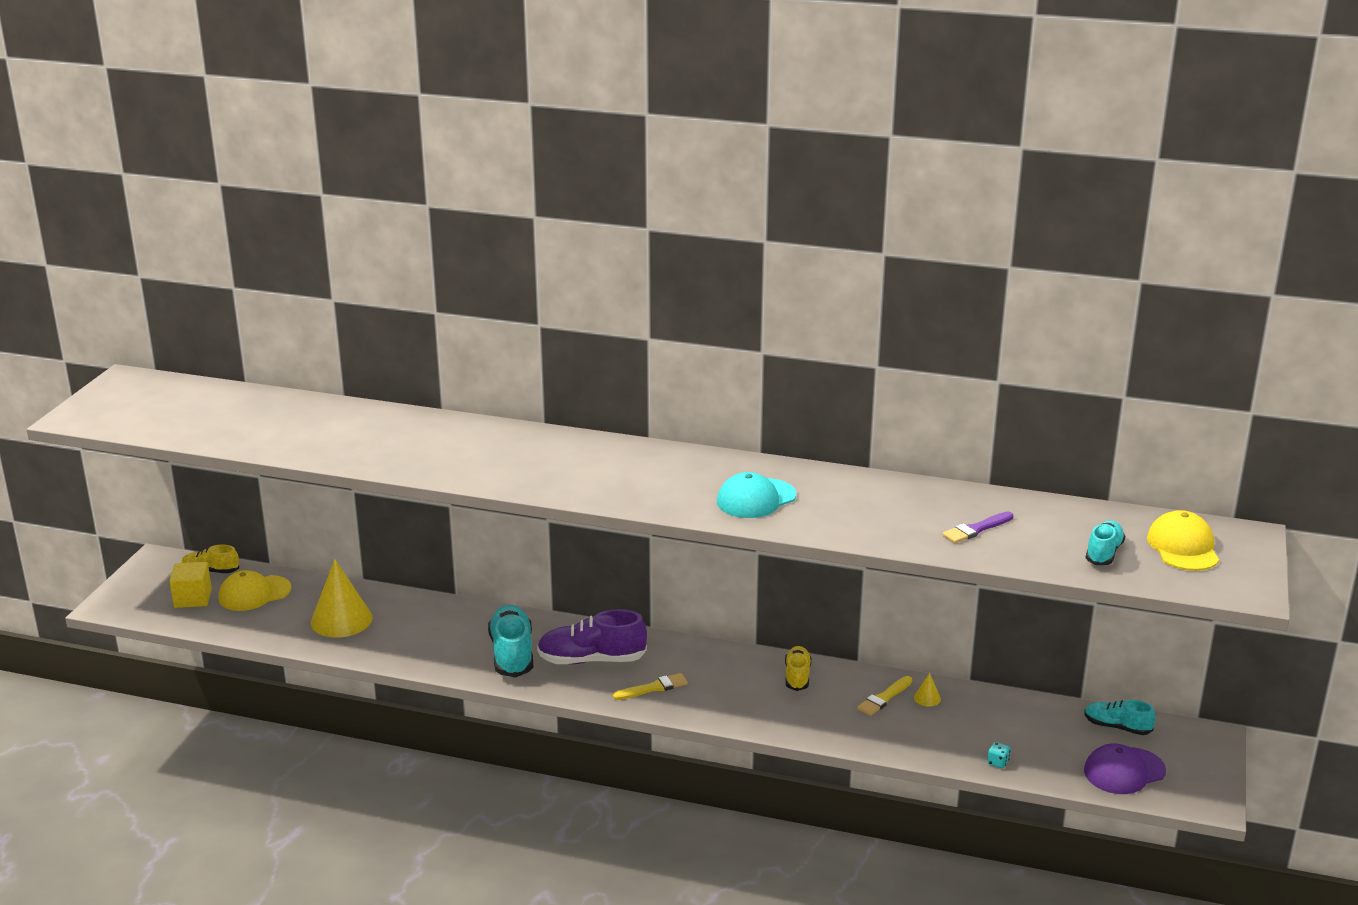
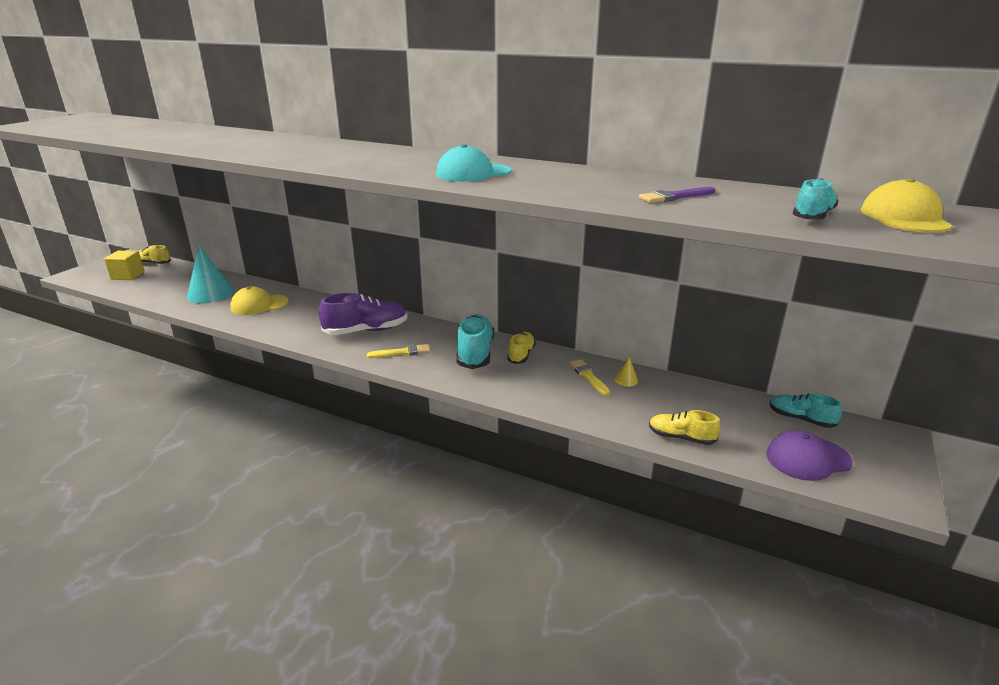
camera: 10 degrees right, 0 degrees up
(254, 593) = (168, 276): yellow cap -> yellow cap (259, 305)
(341, 620) = (210, 294): yellow cone -> turquoise cone
(512, 654) = (311, 322): turquoise shoe -> turquoise shoe (475, 353)
(591, 660) = (366, 331): purple shoe -> purple shoe turned 150 degrees clockwise
(884, 698) = (588, 376): yellow brush -> yellow brush turned 105 degrees clockwise
(998, 762) = (681, 438): turquoise dice -> yellow shoe

